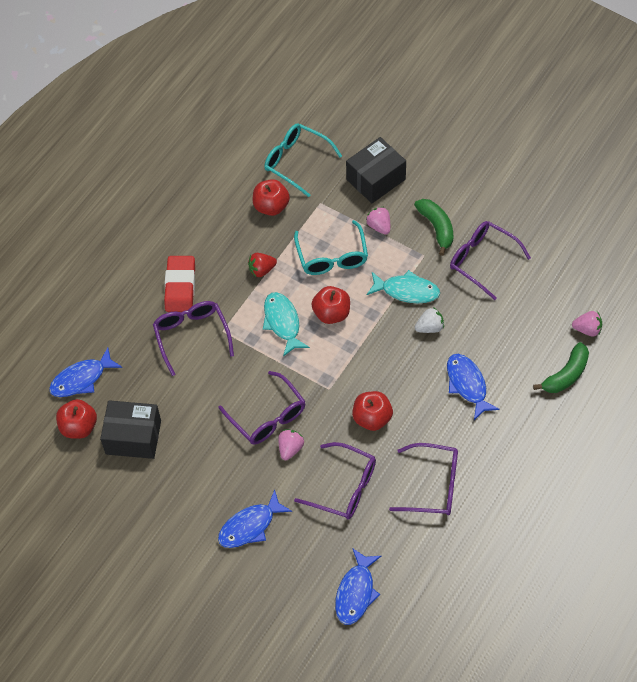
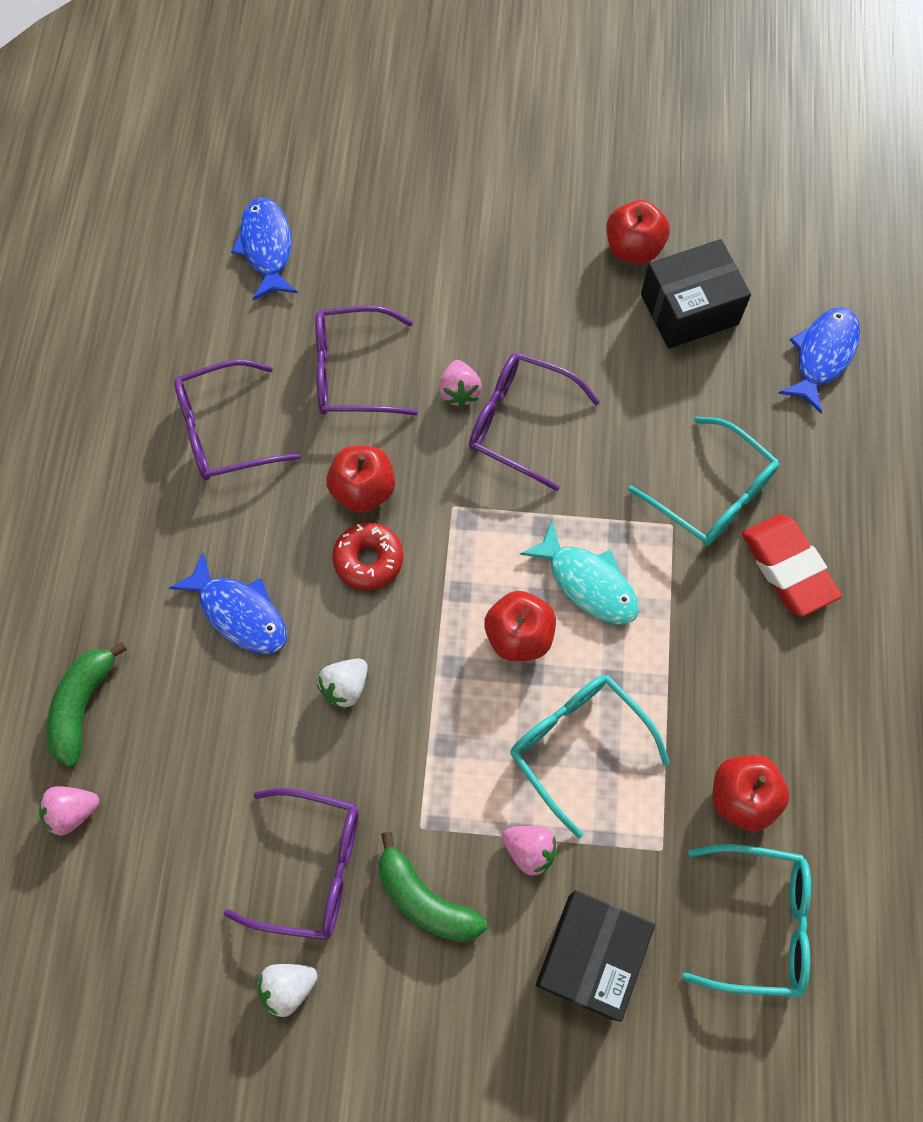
camera: 150 degrees right, 10 degrees up
(79, 427) = (773, 289): red apple -> red apple (633, 248)
(192, 336) = (711, 493): purple glasses -> turquoise glasses
(250, 526) = (453, 267): blue fish -> none
(262, 270) = (679, 661): red strawberry -> none
(388, 381) = (368, 560): none -> red donut
(407, 291) = (416, 739): turquoise fish -> none
(513, 221) = (288, 987): none -> white strawberry

